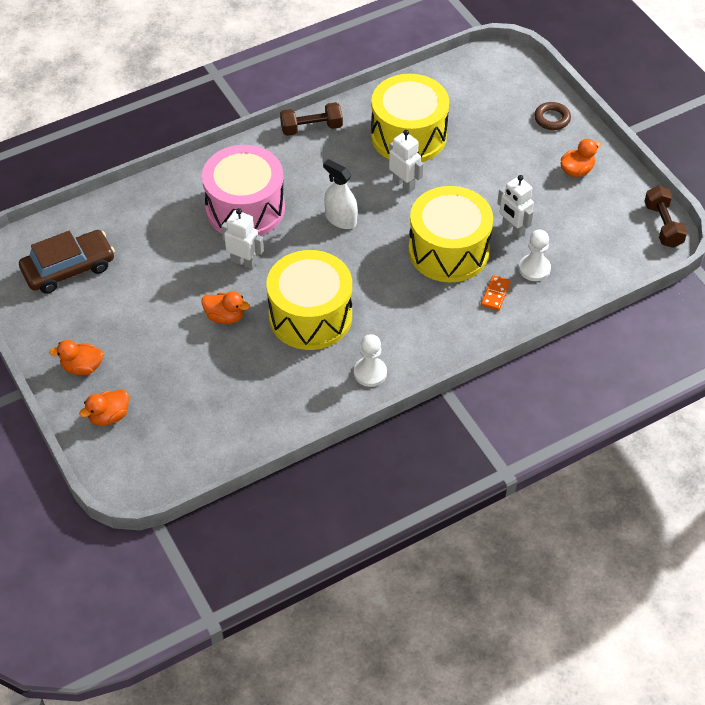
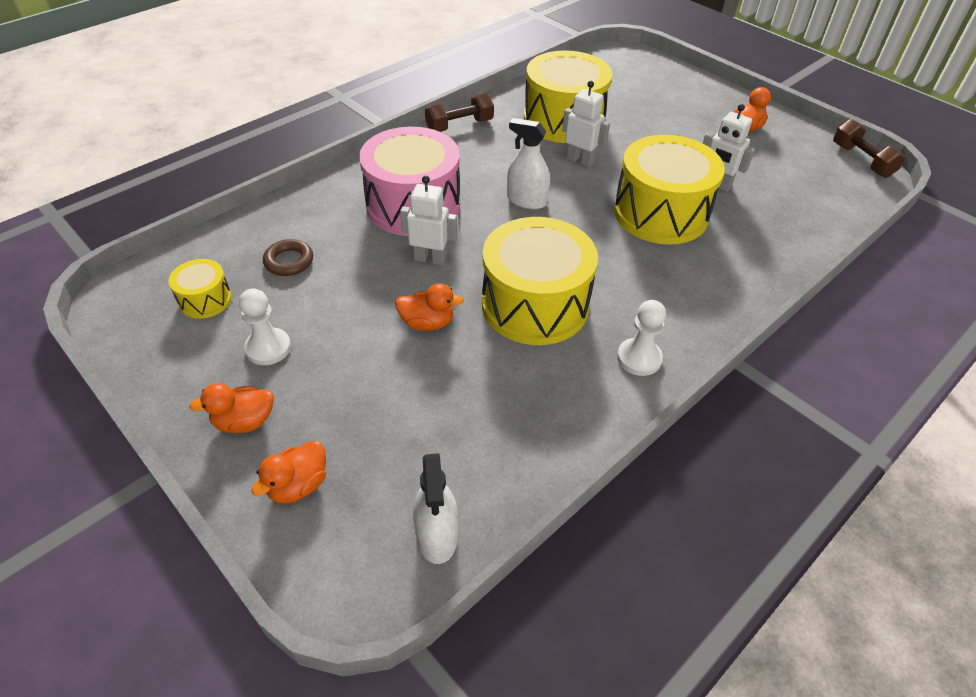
camera: 15 degrees left, 5 degrees down
(69, 268) = (205, 300): brown car -> yellow drum
(187, 464) = (437, 535): none -> white spray bottle
(495, 294) = (736, 248): orange domino -> none
(534, 269) = (762, 217): white pawn -> white pawn (268, 348)
(552, 118) = (696, 91): brown ring -> brown ring (289, 261)

